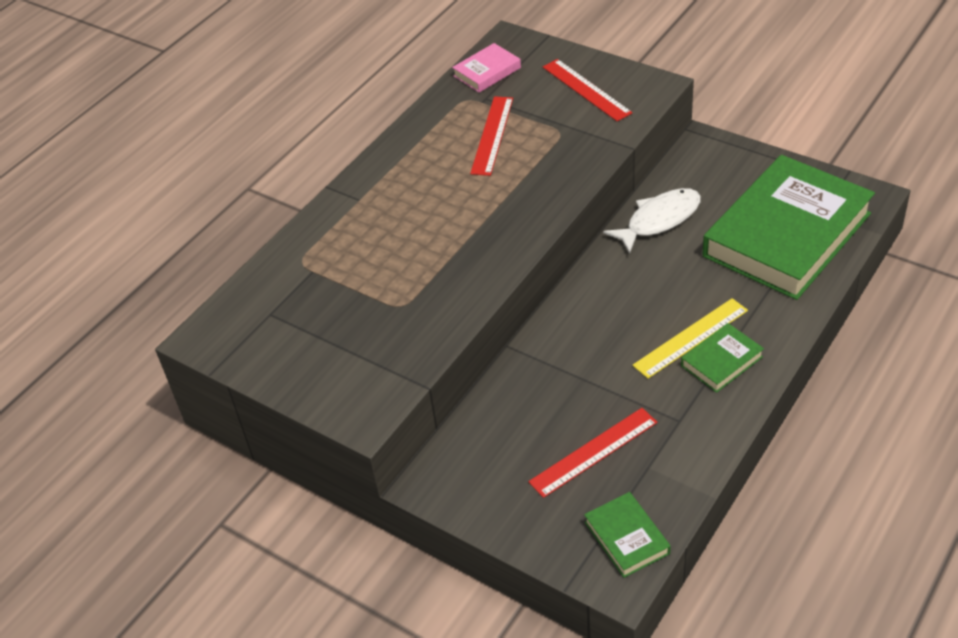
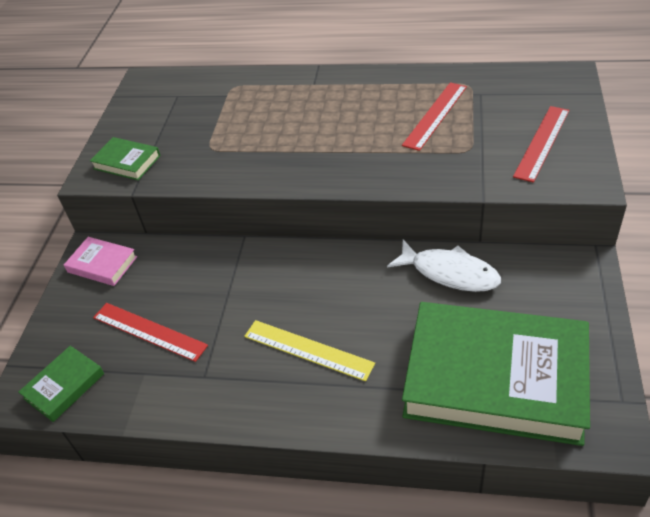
camera: 65 degrees right, 0 degrees up
(487, 72) = (515, 81): pink book -> pink book (102, 264)
(492, 135) = (435, 115): red ruler -> red ruler turned 45 degrees counterclockwise
(721, 361) = (288, 383): green book -> green book (127, 162)

